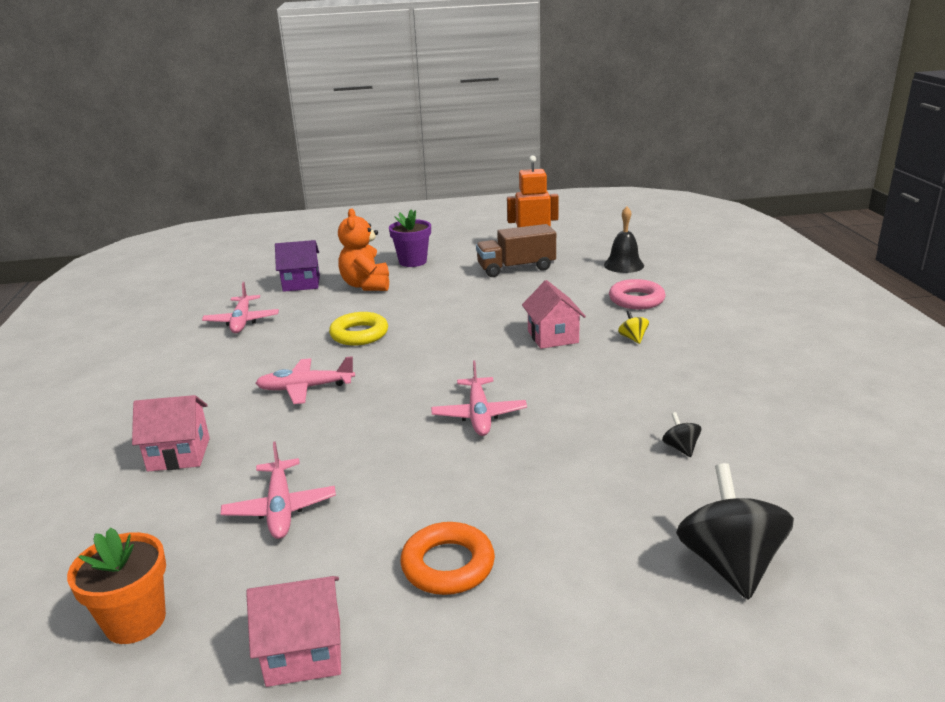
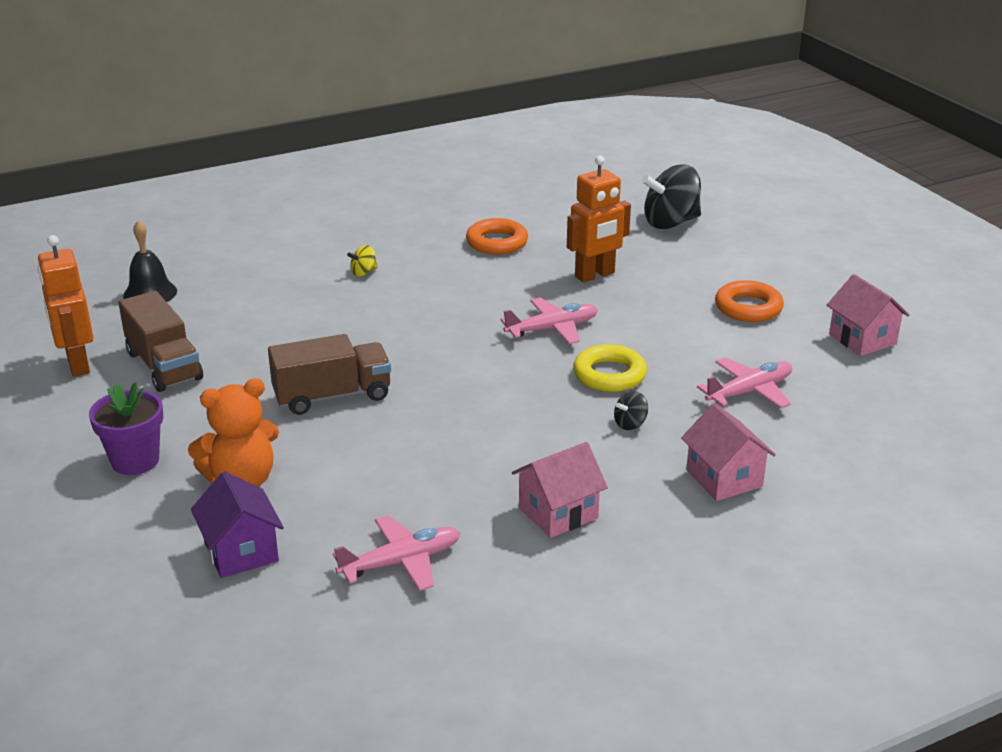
camera: 110 degrees left, 5 degrees up
(135, 621) = (906, 412): orange flower pot -> none
(306, 388) = (557, 441): pink plane -> none
(359, 334) = (409, 441): yellow ring -> yellow ring (609, 375)
(438, 314) = (332, 396): none -> brown truck
(553, 337) = (374, 314): pink house -> pink house (558, 513)
(583, 462) = (595, 275): none -> orange robot
(636, 300) = (262, 278): pink ring -> none
(680, 448) = (552, 242): black spinning top -> black spinning top (630, 424)
(685, 412) = (497, 242): none -> orange ring

